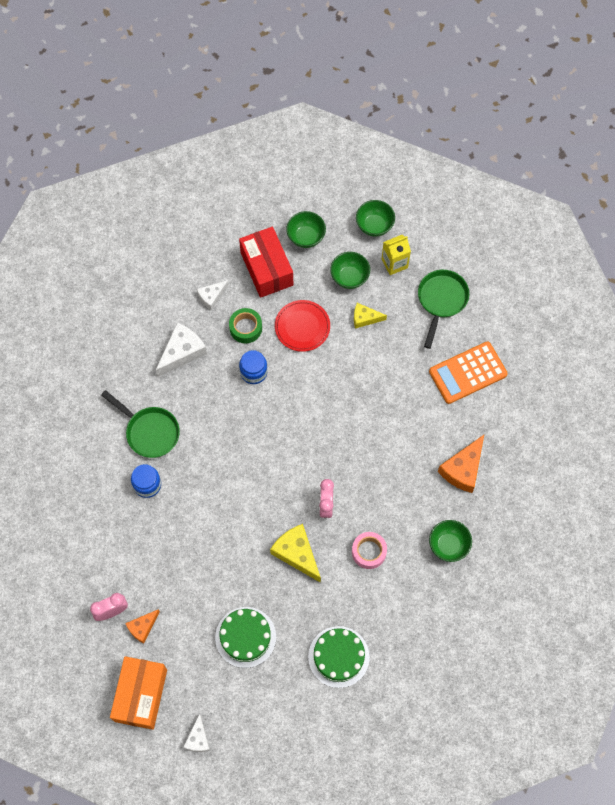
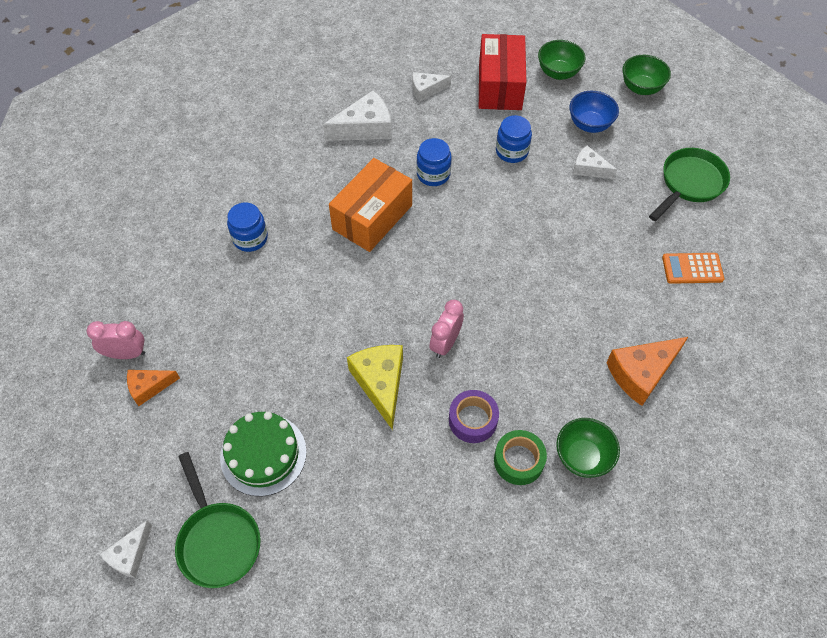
camera: 25 degrees right, 10 degrees down
(141, 695) = (96, 466): orange box -> orange box (372, 217)
(149, 431) = (285, 188): green pan -> green pan (218, 540)
(245, 328) = (447, 130): green tape -> green tape (518, 461)
(302, 327) = (512, 151): red plate -> blue jar
(338, 657) = (368, 534): green cake -> none
(349, 277) = (589, 124): green bowl -> blue bowl
(365, 318) = (589, 168): yellow cheese -> white cheese
(369, 552) = (473, 420): pink tape -> purple tape
(394, 263) = (648, 129): yellow carton -> none
(467, 373) = (692, 268): orange calculator -> orange calculator, size x0.61

